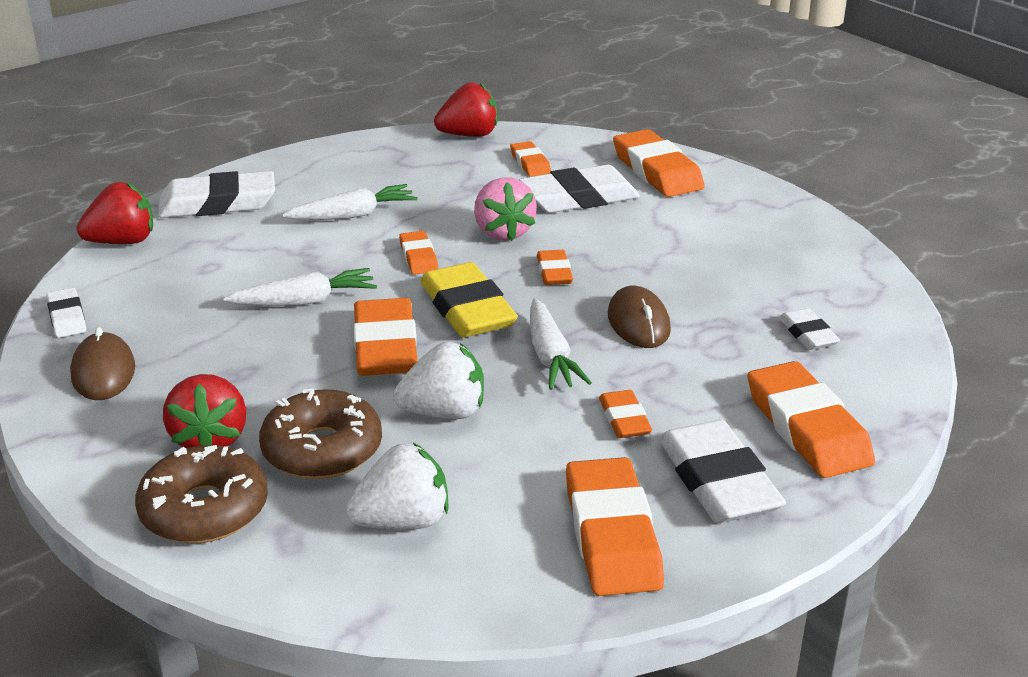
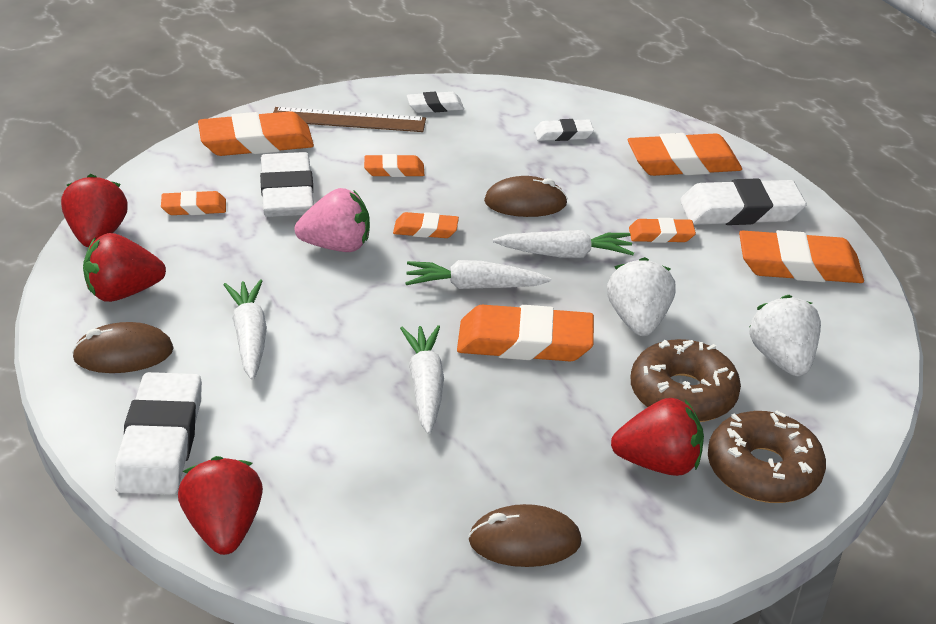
camera: 80 degrees left, 5 degrees up
(67, 317) = (397, 576): white eraser -> white eraser (435, 106)
(317, 172) = (123, 354): none -> brown mouse
(396, 158) = (123, 292): none -> red strawberry
(418, 257) = (364, 303): orange eraser -> orange eraser (394, 170)
(467, 309) = (474, 286): yellow eraser -> white carrot
(733, 207) = (348, 120): none -> brown ruler

